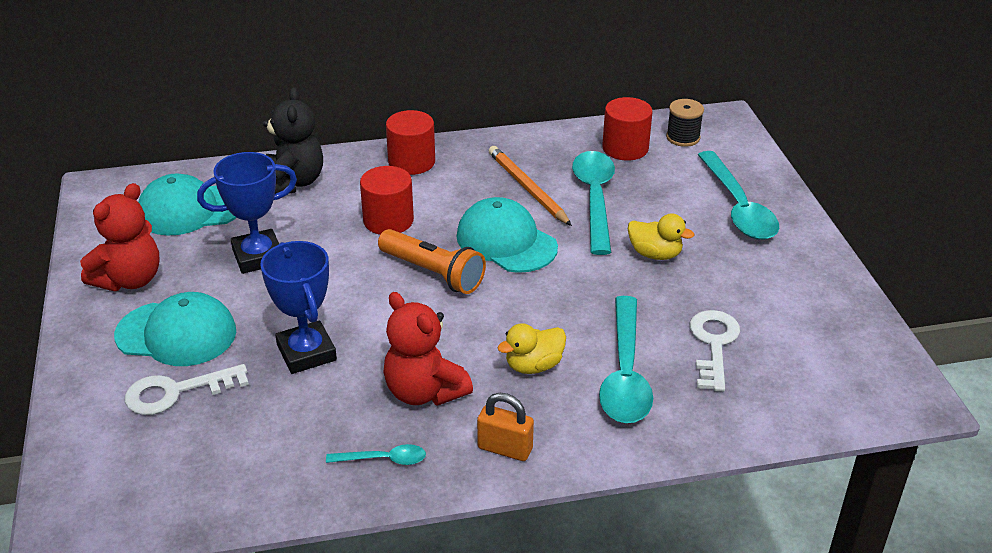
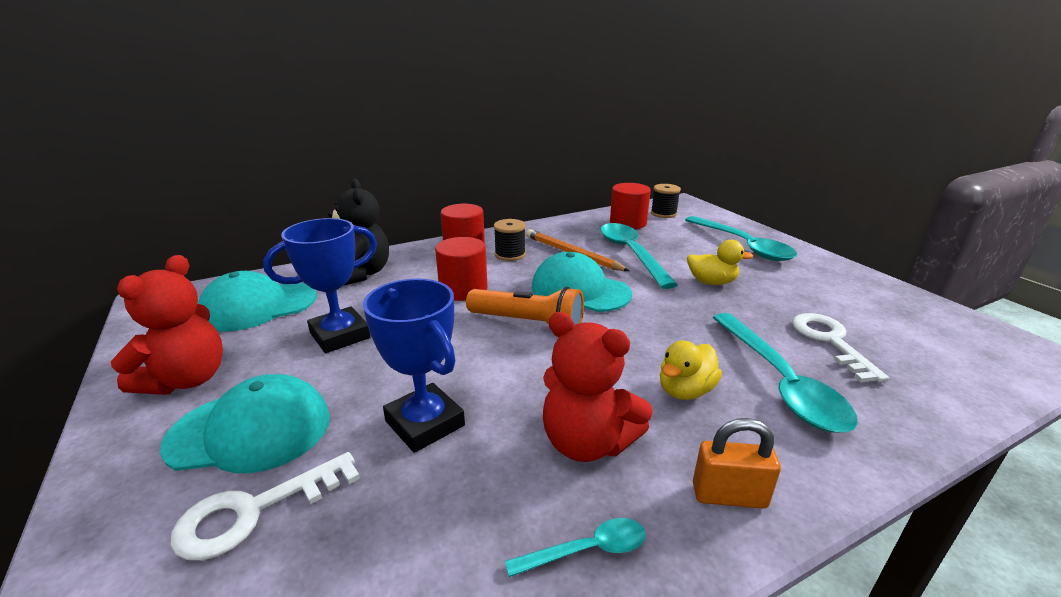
camera: 15 degrees left, 10 degrees down
(458, 179) = (510, 254): none -> black spool

